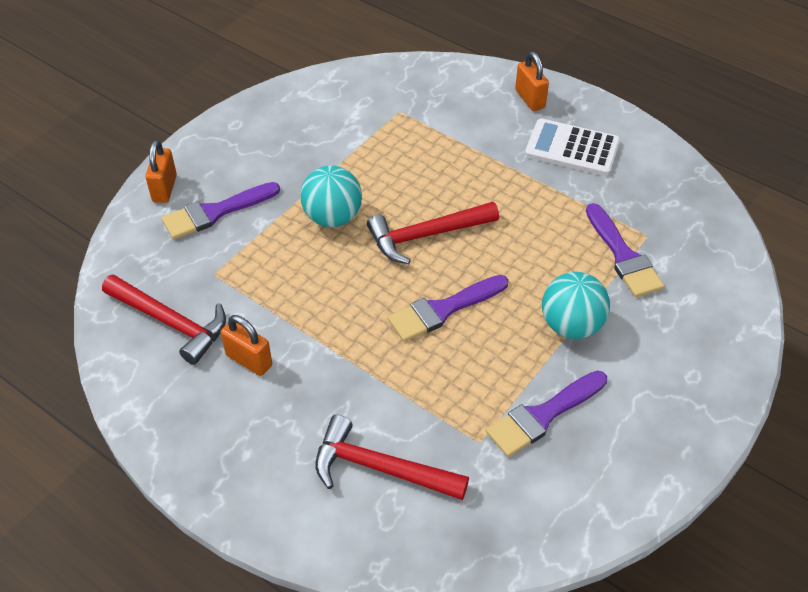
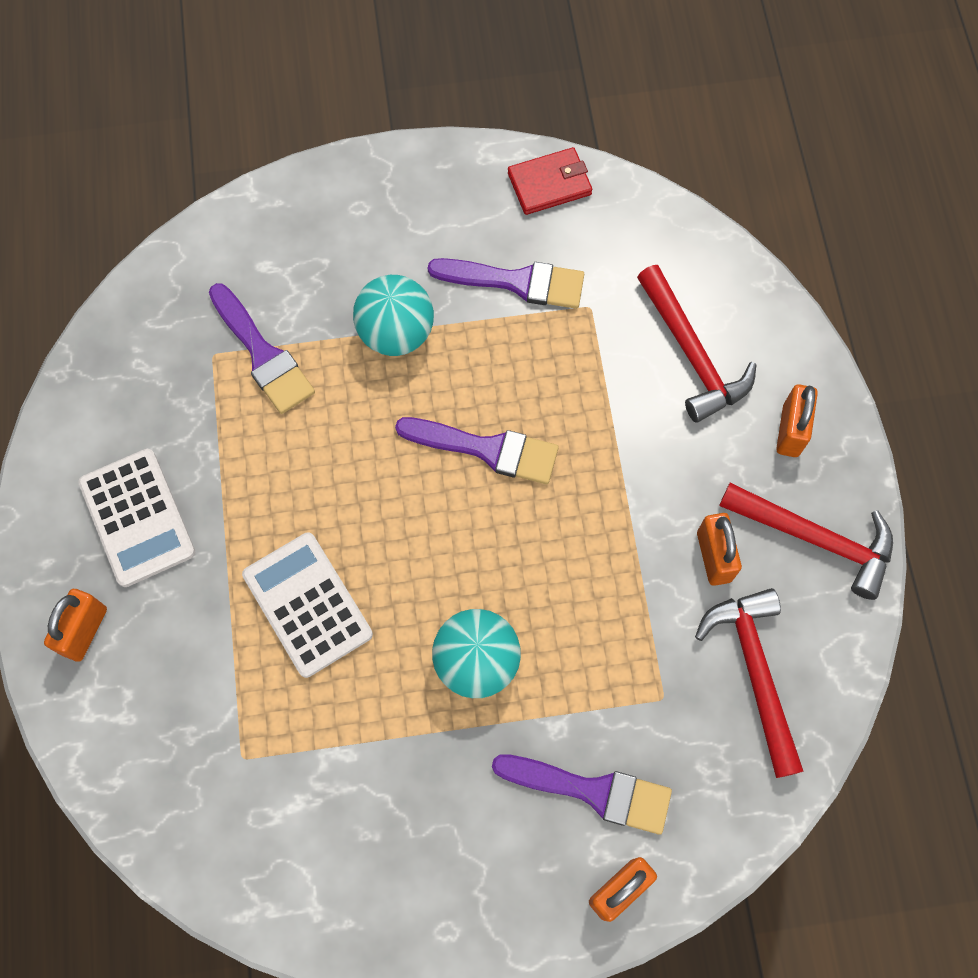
camera: 135 degrees left, 20 degrees up
(265, 474) = (790, 431): none -> orange padlock
(426, 235) = (410, 547): red hammer -> red hammer (815, 539)
(445, 178) = (307, 604): none -> white calculator
(605, 502) = (549, 184): none -> red wallet
(623, 256) = (263, 354): purple brush -> purple brush turned 120 degrees clockwise

